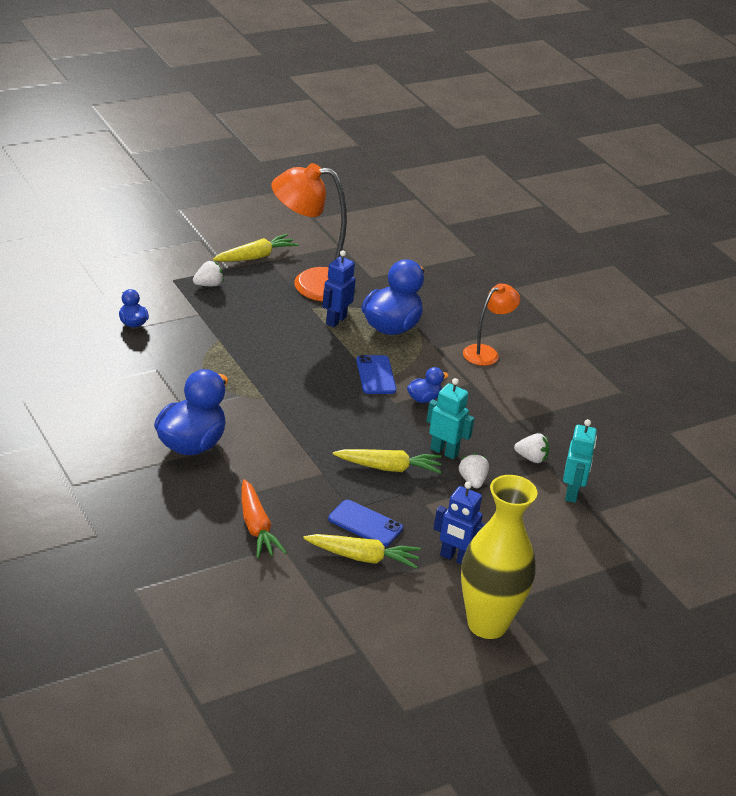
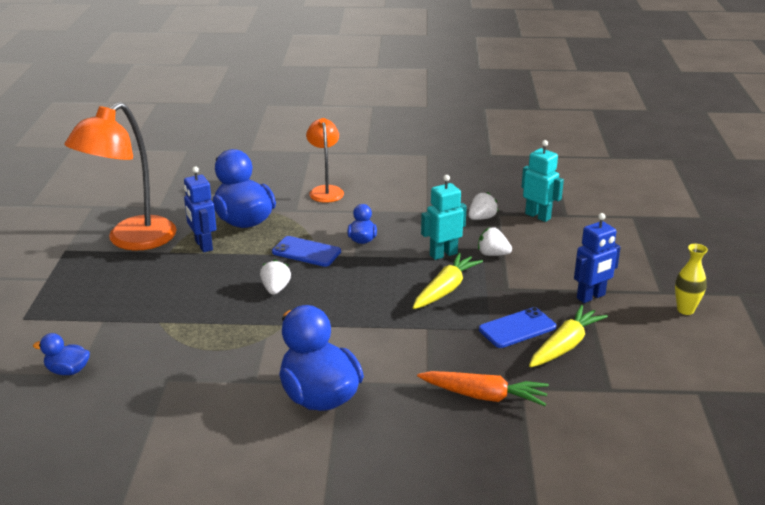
camera: 55 degrees left, 5 degrees down
(208, 285) = (60, 298): white strawberry -> white strawberry (275, 289)
(255, 257) = (49, 256): yellow carrot -> none
(487, 624) = (685, 310): yellow vase -> yellow vase, size x0.44

